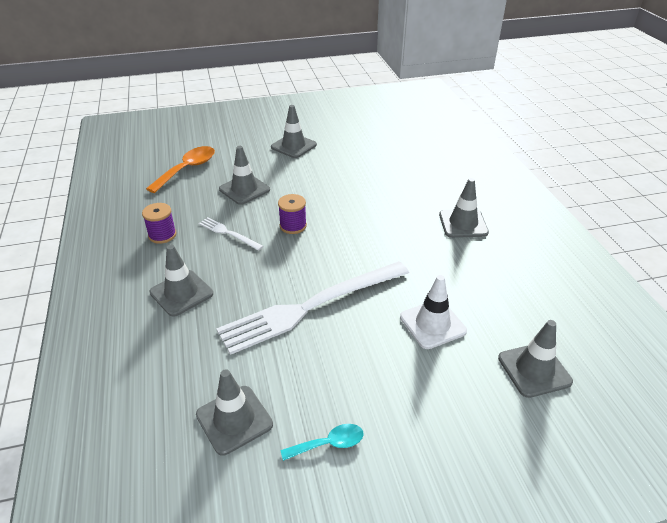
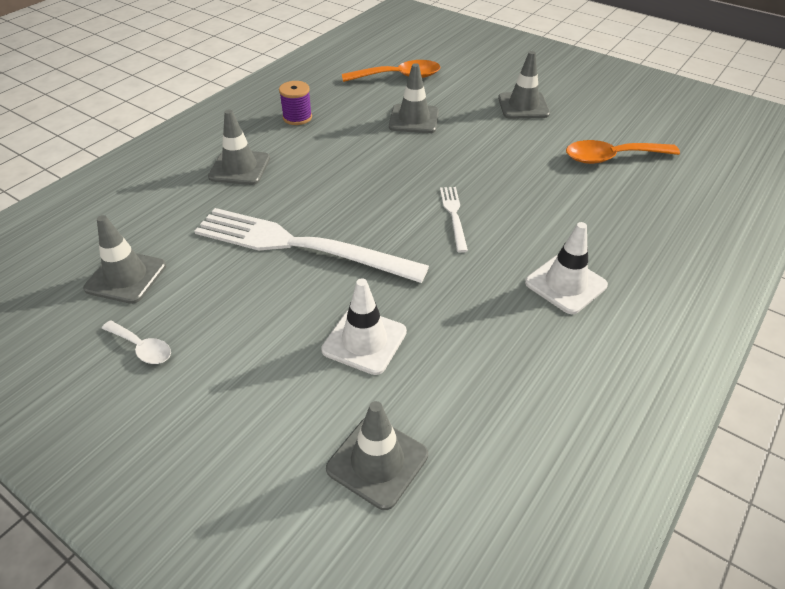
camera: 50 degrees right, 5 degrees up
(228, 233) = (342, 146): white fork -> white fork (454, 216)
(293, 226) = (399, 174): purple spool -> none
(329, 444) = (142, 348): turquoise spoon -> white spoon
(381, 149) = (611, 157): none -> orange spoon
(463, 224) = (565, 284): grey traffic cone -> white traffic cone

